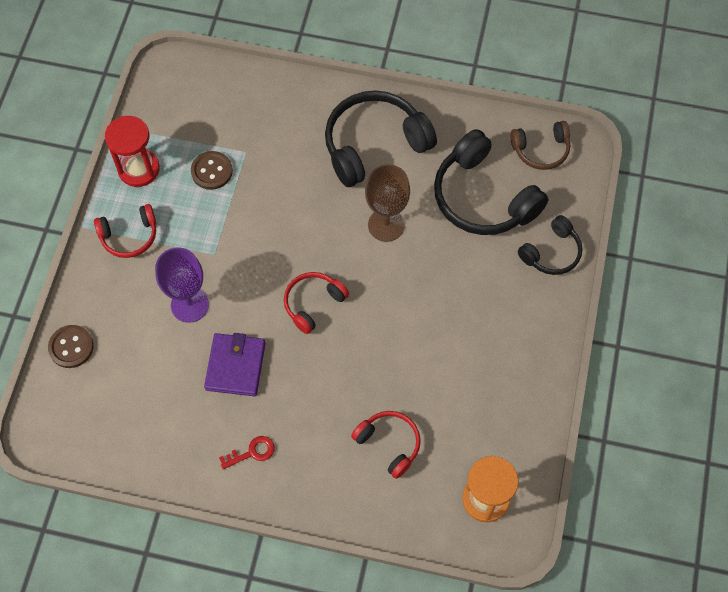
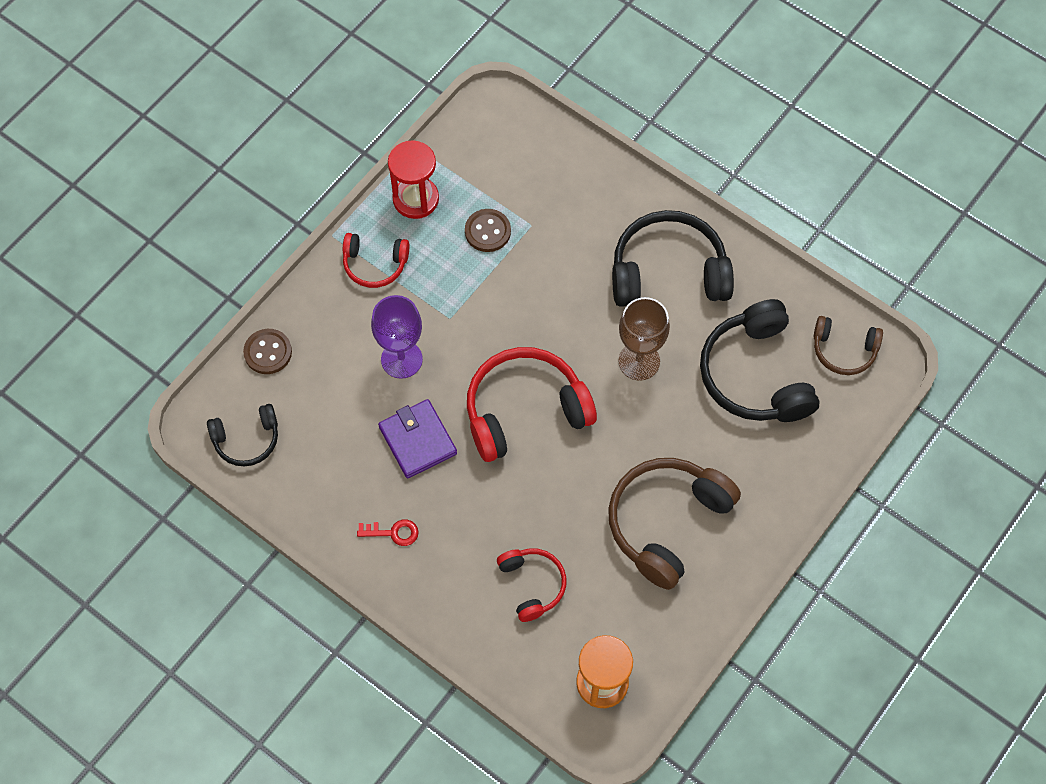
camera: 25 degrees right, 0 degrees up
(235, 366) = (418, 440): purple wallet -> purple wallet turned 60 degrees counterclockwise
(313, 304) = (525, 411): red headphones -> red headphones, size x1.80
(472, 345) = (667, 523): none -> brown headphones
(551, 252) = (799, 463): black headphones -> black headphones (247, 439)

